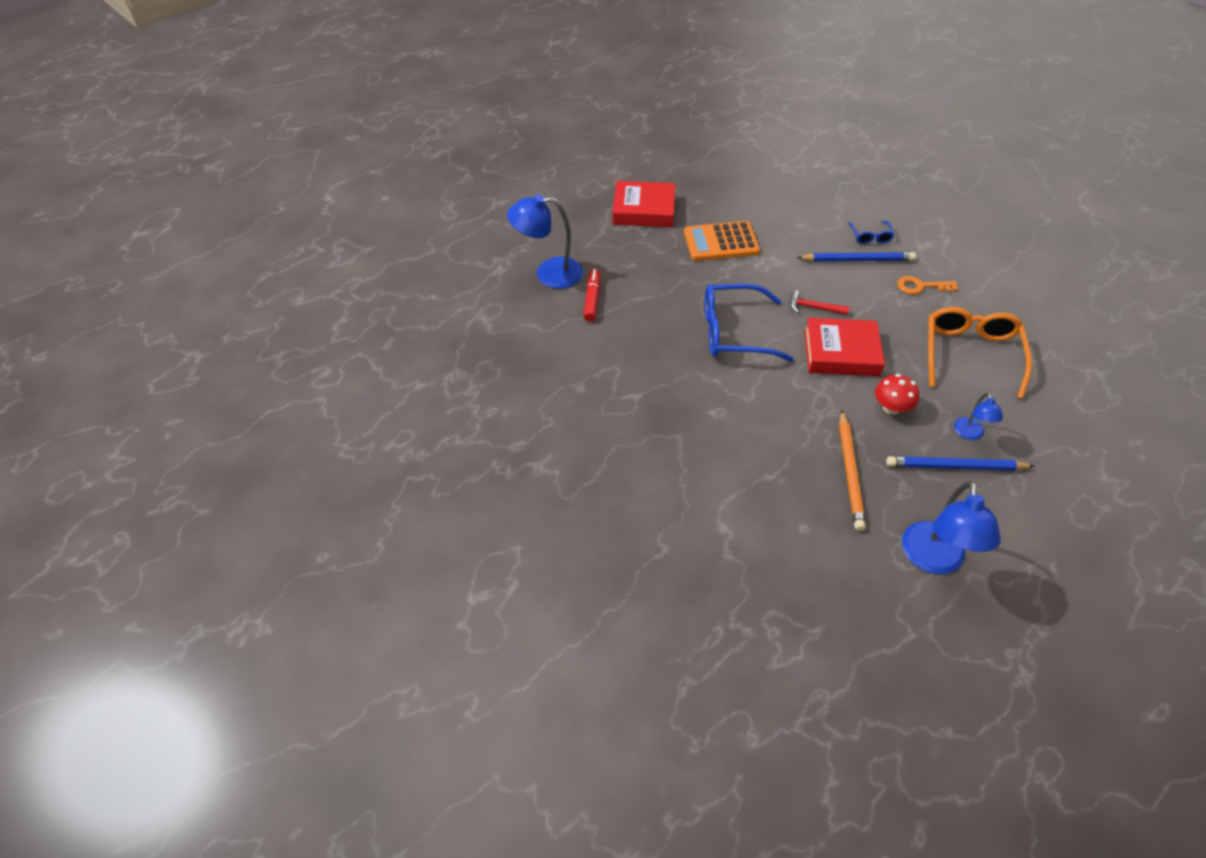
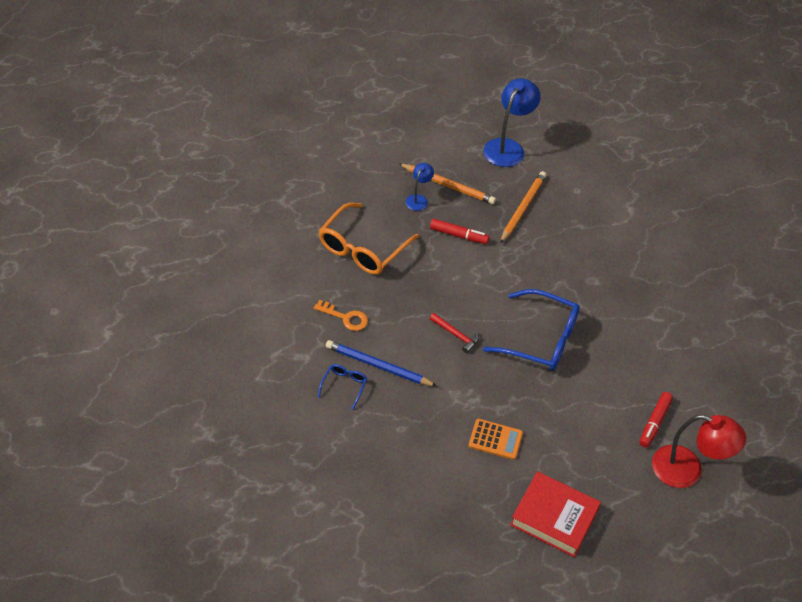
camera: 160 degrees left, 0 degrees up
(549, 273) = (687, 470): blue lamp -> red lamp
(721, 242) = (495, 439): orange calculator -> orange calculator, size x0.66
(841, 353) = (463, 288): red book -> none
(891, 407) = (459, 235): red mushroom -> red marker
(955, 466) = (447, 185): blue pencil -> orange pencil

